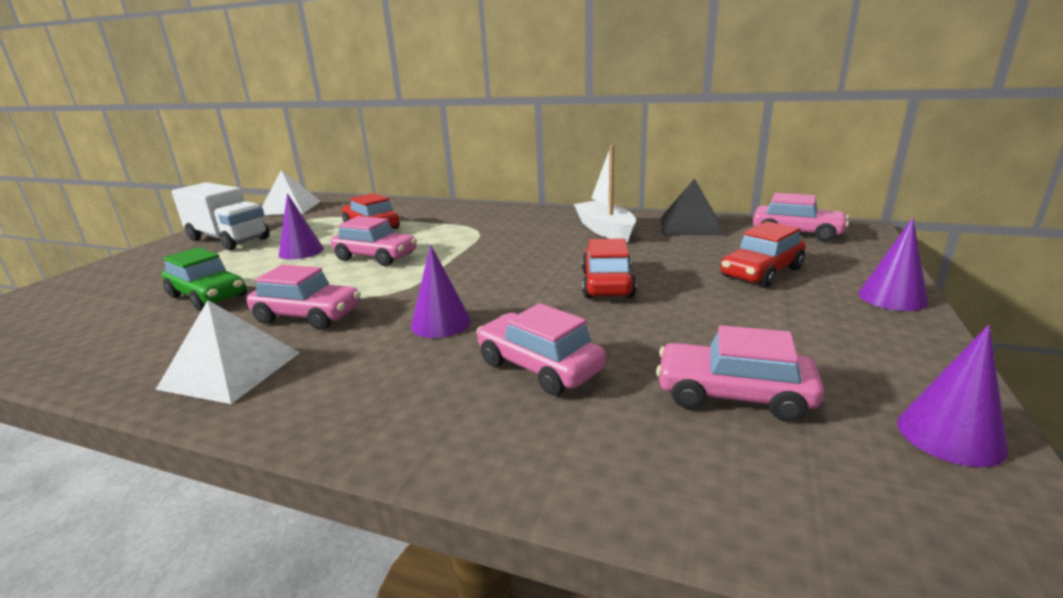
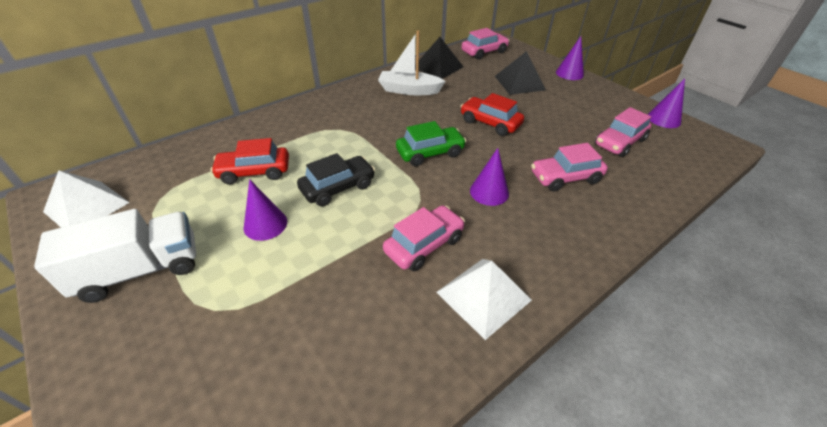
camera: 60 degrees left, 20 degrees up
(208, 296) = (317, 299): green car -> green car (430, 153)
(376, 257) = (338, 188): pink car -> black car
(761, 273) = (519, 83): red car -> black pyramid

